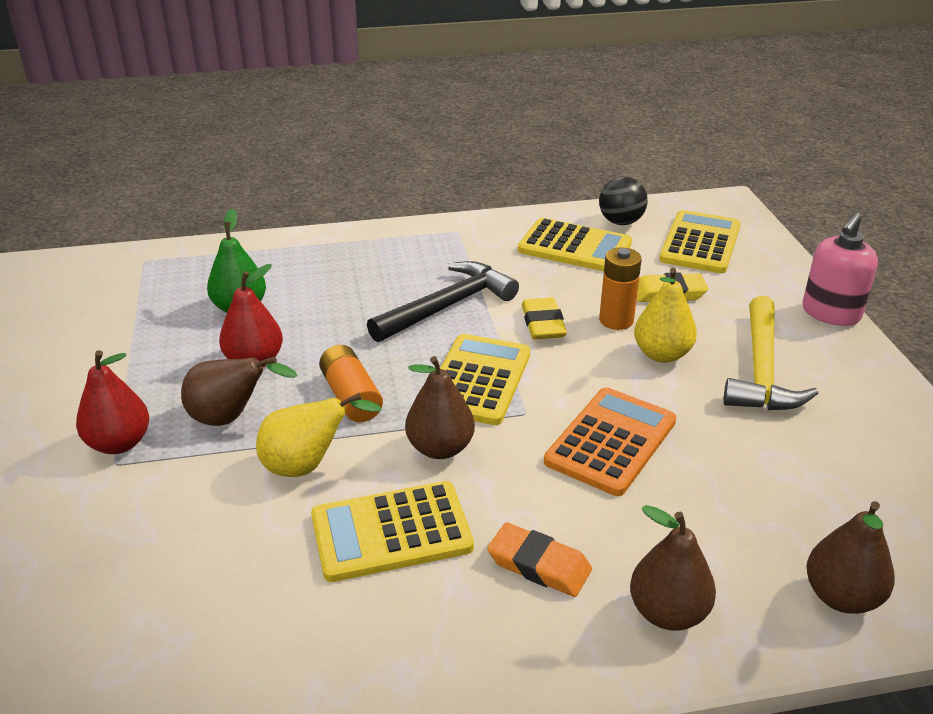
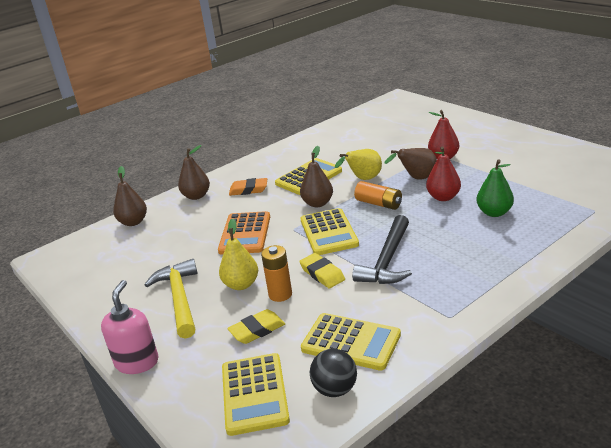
camera: 155 degrees right, 5 degrees down
(574, 247) = (351, 342): yellow calculator -> yellow calculator turned 150 degrees counterclockwise

